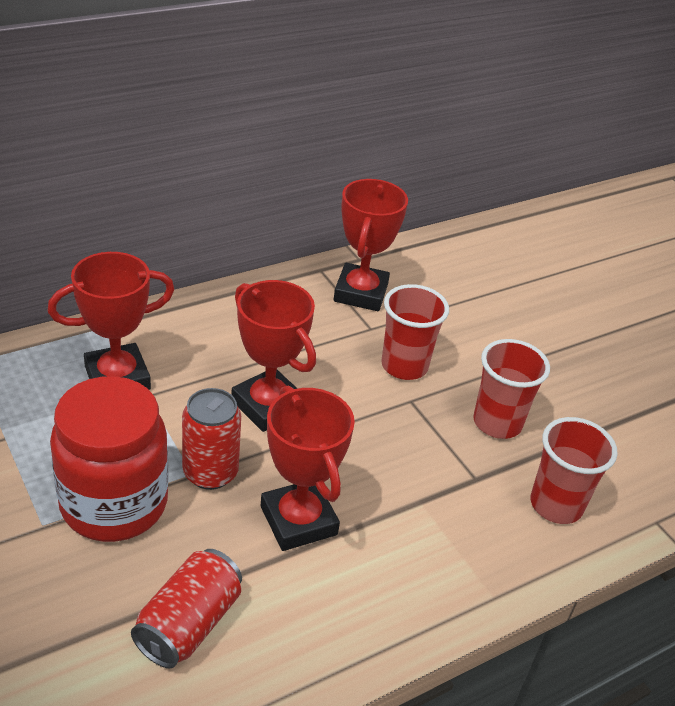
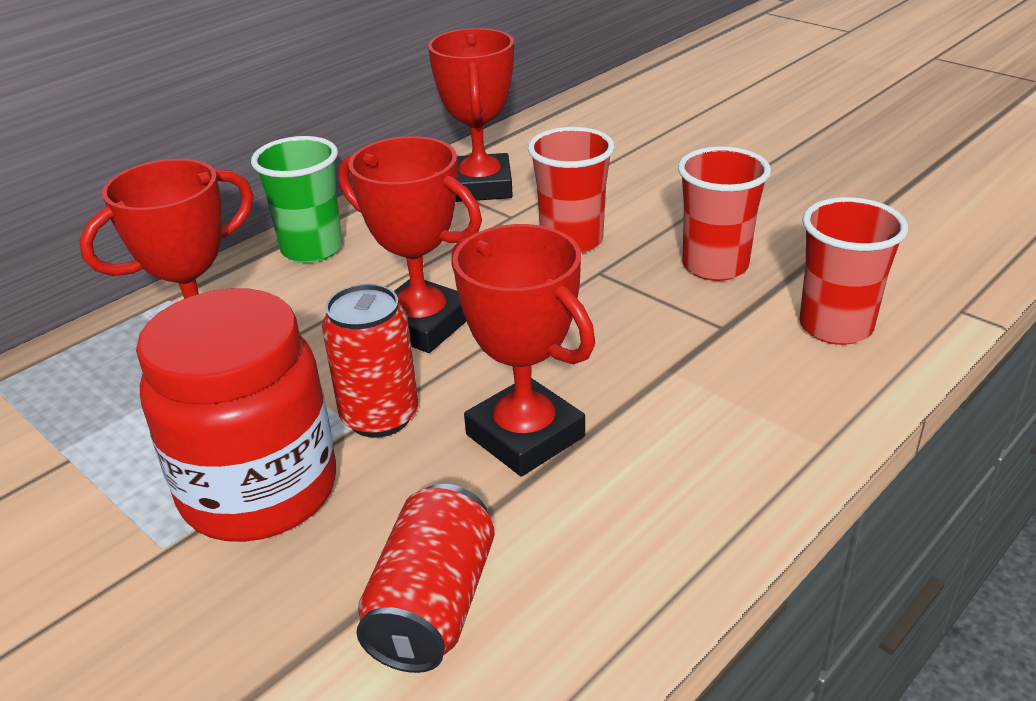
camera: 10 degrees left, 5 degrees down
(218, 313) = (312, 249): none -> green cup

